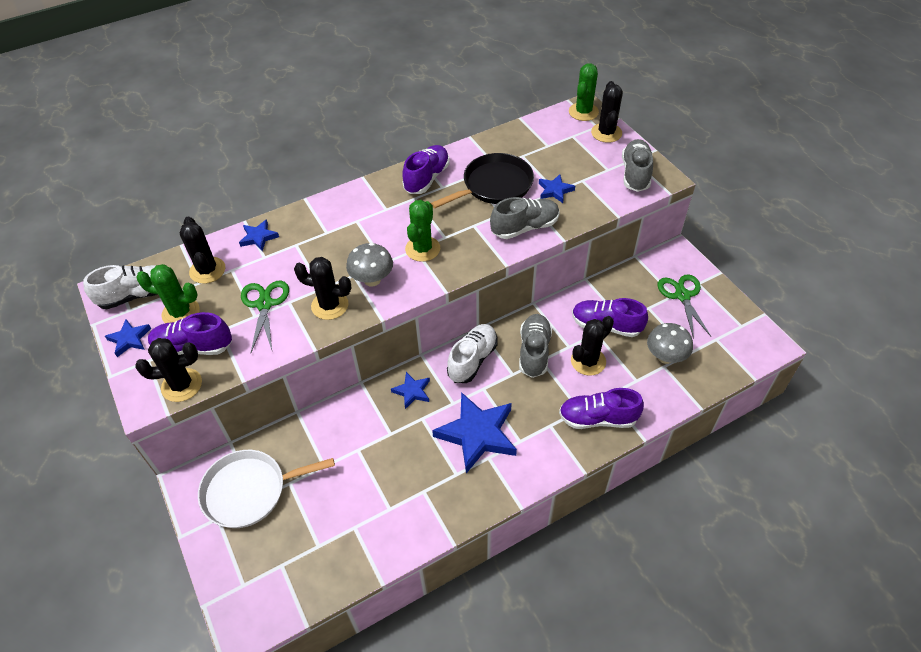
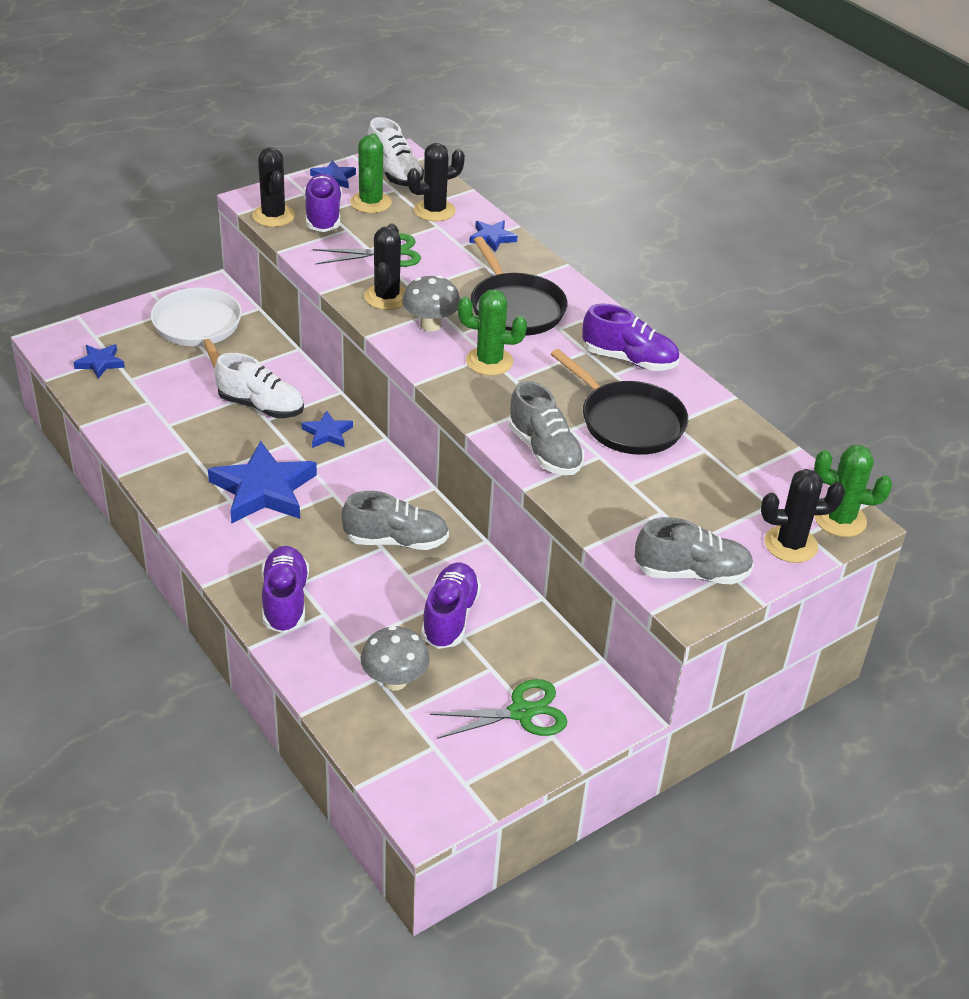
camera: 80 degrees right, 10 degrees down
(357, 230) = (515, 308): none -> black pan
(472, 360) = (379, 483): white shoe -> white shoe (261, 406)
(555, 190) = (630, 482): blue star -> blue star (100, 363)
(588, 361) = (382, 595): black cactus -> none

